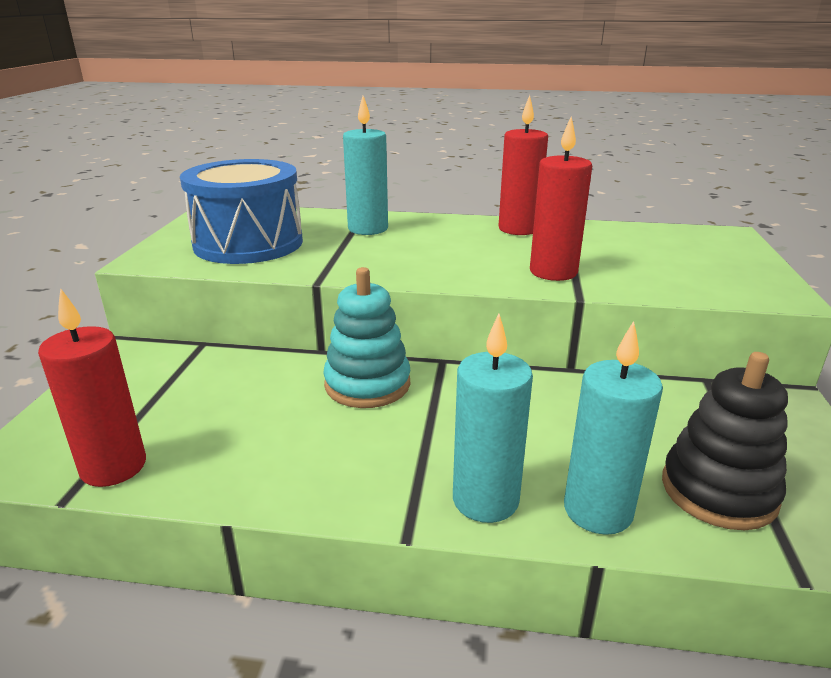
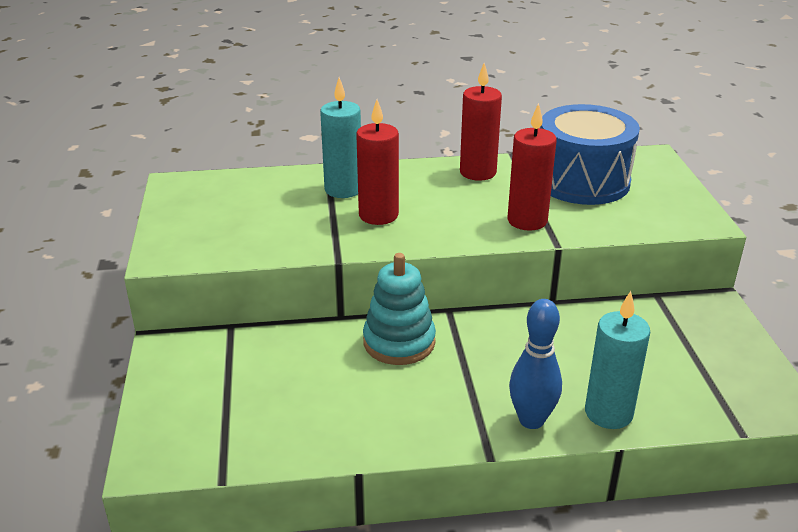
camera: 15 degrees left, 5 degrees up
(113, 467) = (240, 448): red candle -> red candle (378, 215)
(248, 243) = (244, 223): blue drum -> blue drum (582, 181)
(485, 500) = (531, 420): turquoise candle -> blue bowling pin
(718, 491) = (682, 384): black stacking toy -> none

